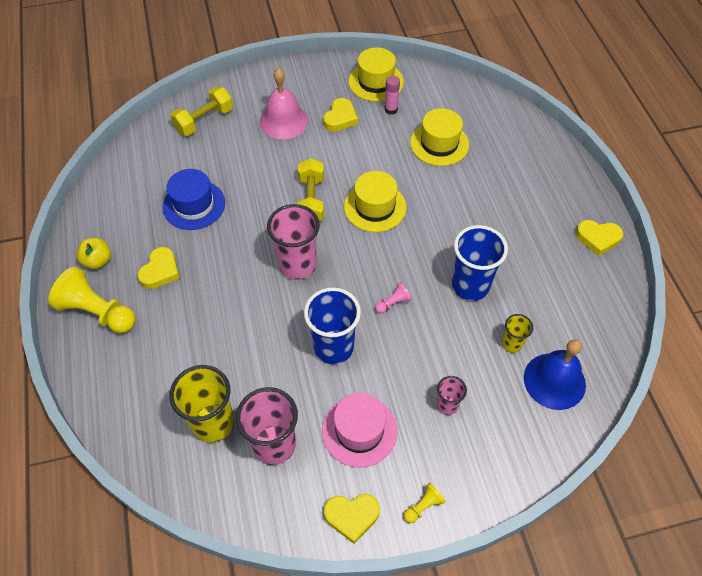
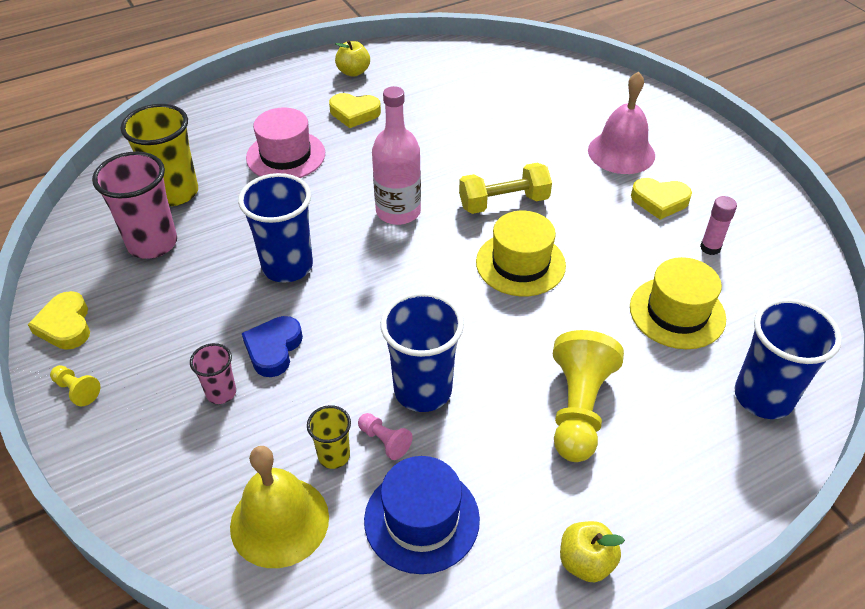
camera: 75 degrees right, 10 degrees down
(98, 312) = (292, 87): yellow pawn -> yellow pawn (578, 409)
(194, 205) = (452, 114): blue hat -> blue hat (421, 519)
(204, 120) = (581, 92): yellow dumbbell -> none
(297, 265) = (398, 211): pink cup -> pink bottle
(359, 431) = (176, 311): pink hat -> pink hat (286, 155)
(376, 82) = (754, 222): yellow hat -> none
(393, 303) = (367, 310): pink pawn -> pink pawn (384, 441)
(414, 367) = (273, 349): none -> blue heart
(508, 130) = (763, 397): none -> blue cup
(554, 381) = (279, 521): blue bell -> yellow bell
(597, 238) = (585, 562): yellow heart -> yellow apple

